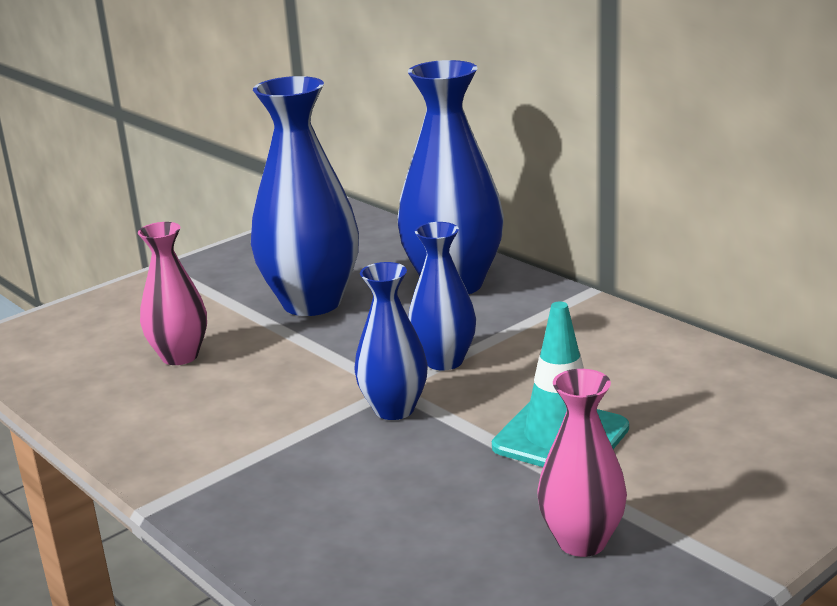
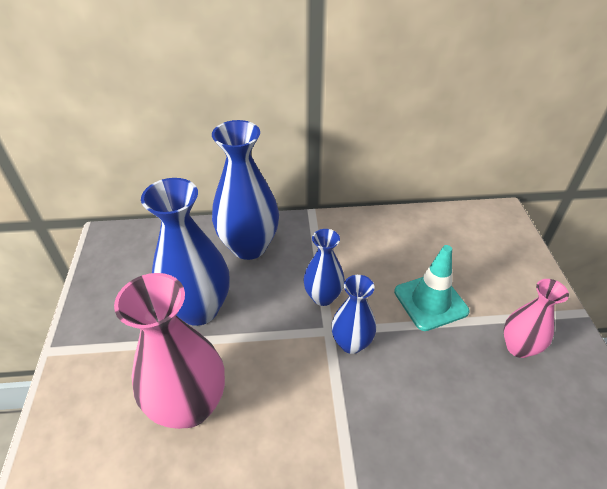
camera: 55 degrees left, 20 degrees up
(180, 356) = (189, 405): pink vase -> pink vase, size x1.74

